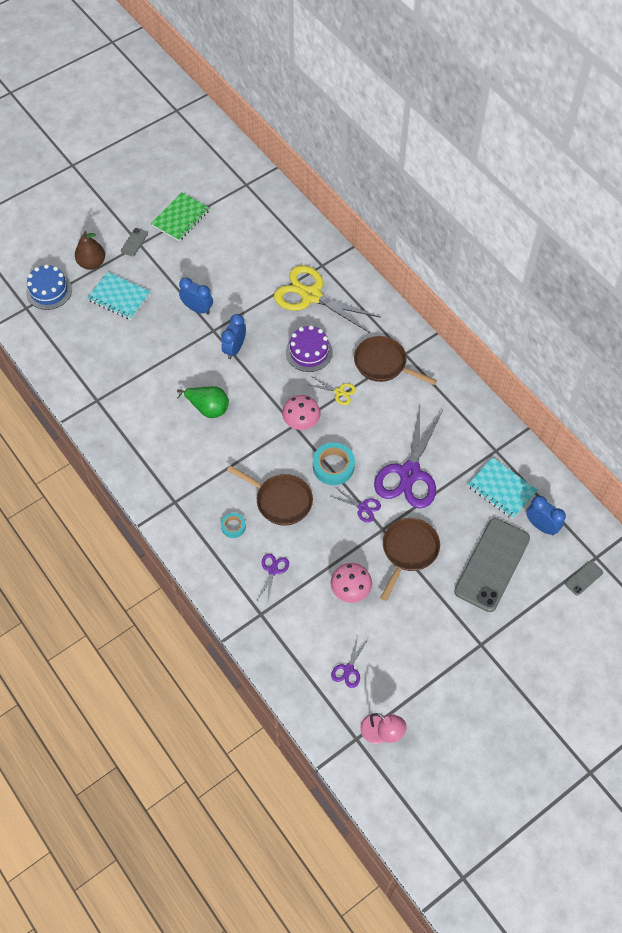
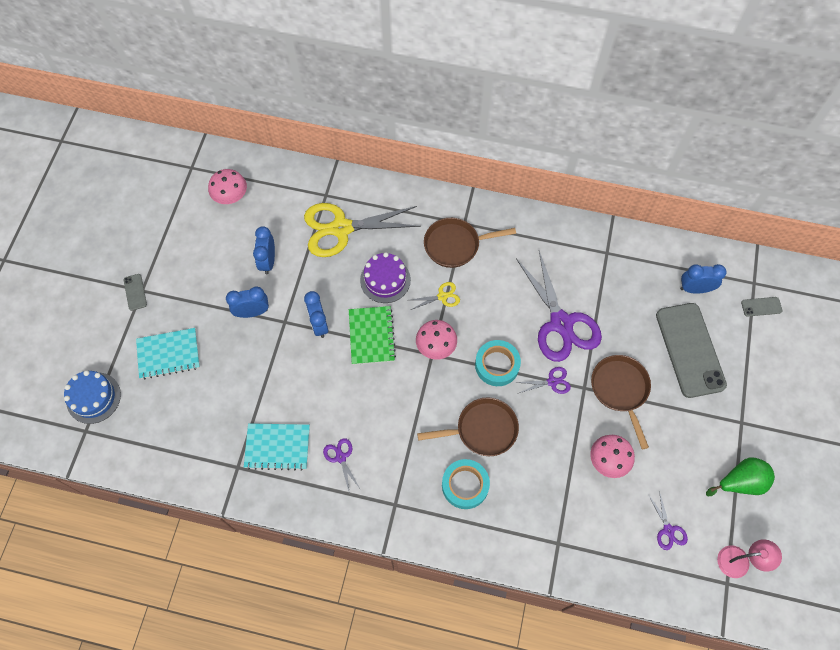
camera: 40 degrees left, 5 degrees up
(92, 263) = (112, 341): brown pear -> none
(180, 218) = (159, 239): green notebook -> green notebook (371, 336)
(208, 408) = (345, 396): green pear -> green pear (740, 482)
(233, 526) = (465, 485): turquoise tape -> turquoise tape, size x1.76
(239, 283) = (268, 261): none -> blue clock
(254, 222) = (231, 197): none -> pink mushroom
(273, 570) = (532, 496): purple scissors -> purple scissors (341, 457)
(501, 489) = (640, 281): turquoise notebook -> turquoise notebook (277, 447)
(584, 578) = (761, 307): grey phone -> grey phone turned 75 degrees clockwise

